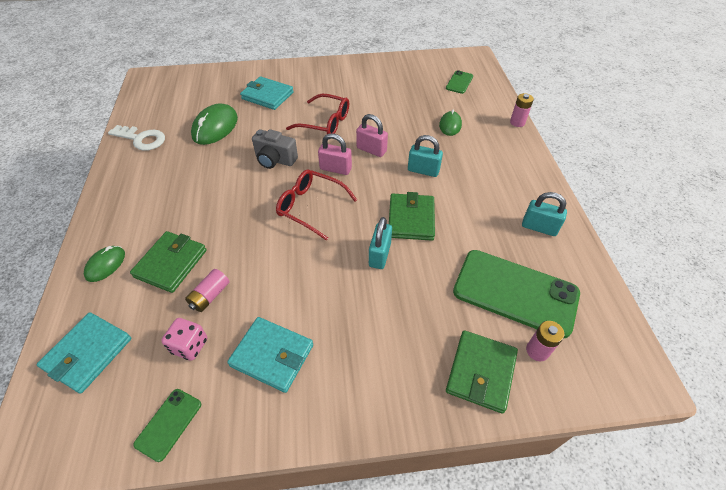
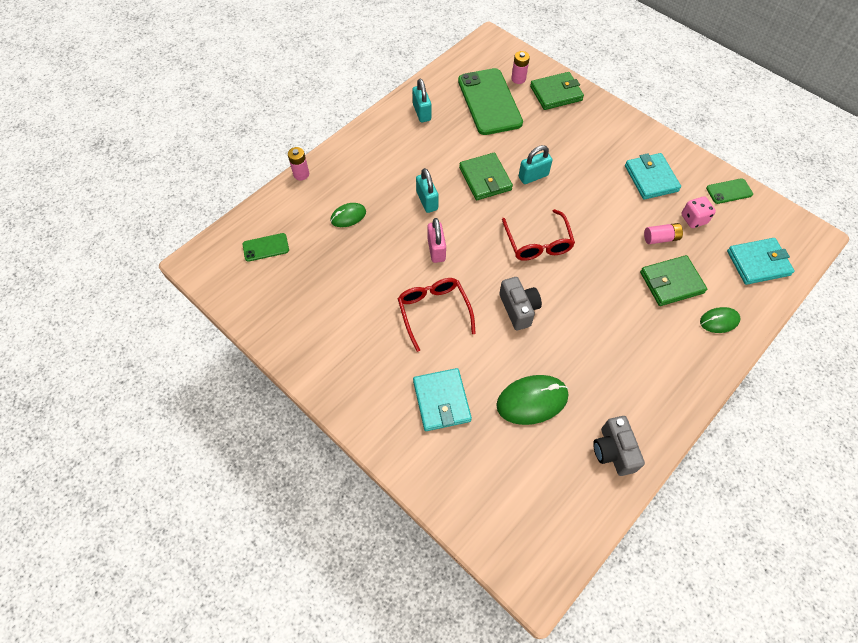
camera: 130 degrees left, 10 degrees up
(141, 139) = (613, 451): white key -> grey camera
(335, 169) = (483, 258): pink padlock -> none
(411, 219) = (485, 179): green wallet -> green wallet turned 75 degrees counterclockwise

